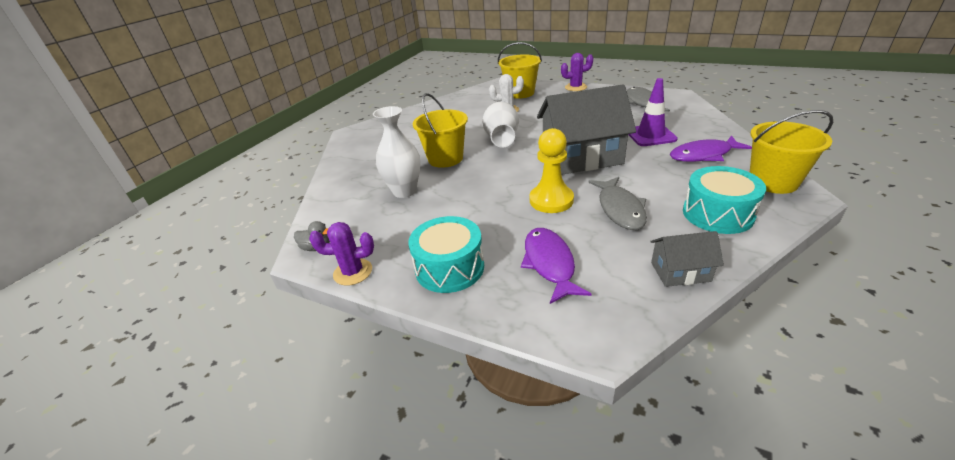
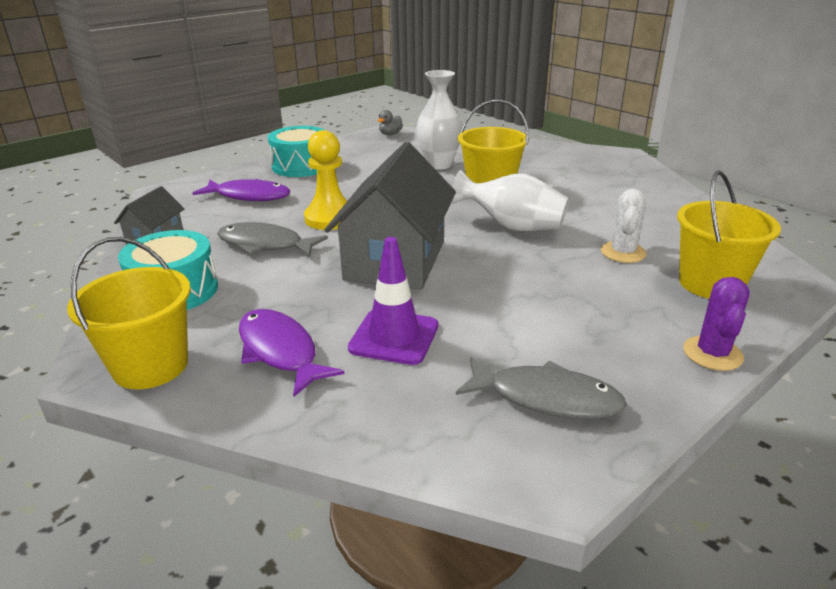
camera: 110 degrees right, 5 degrees down
(353, 272) = (343, 141): purple cactus -> none
(704, 155) = (280, 351): purple fish -> purple fish turned 45 degrees counterclockwise

